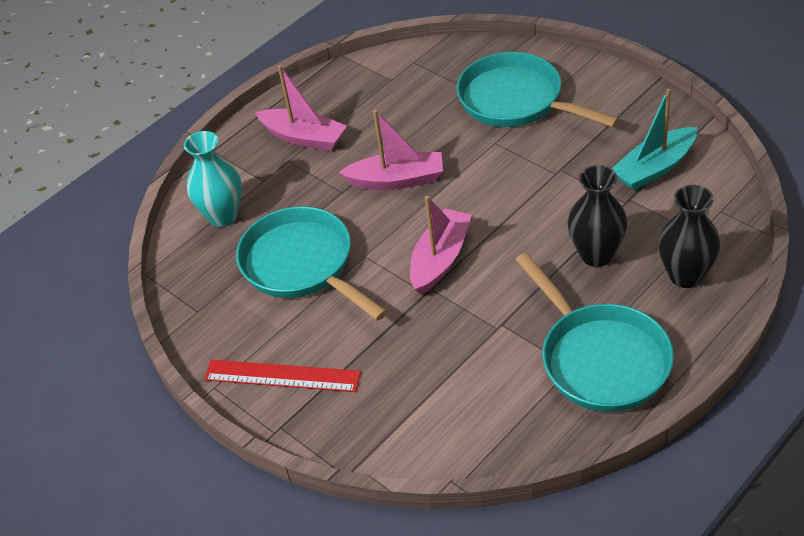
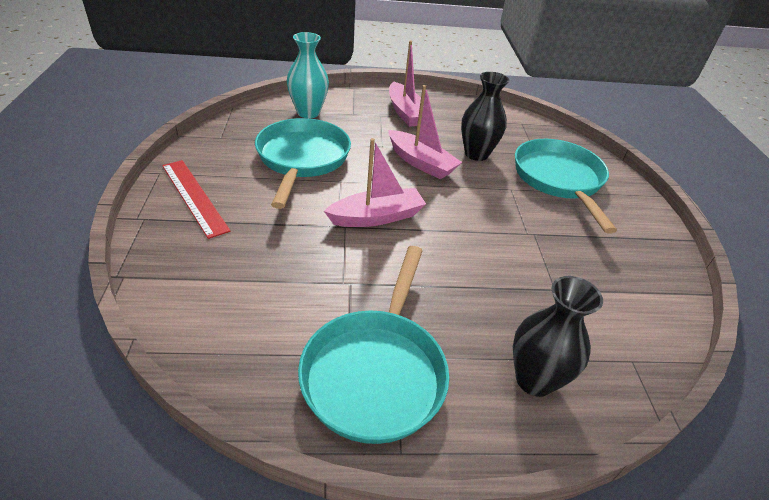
camera: 35 degrees right, 5 degrees down
(596, 255) = (482, 302): black vase -> black vase (476, 154)
(655, 168) = (611, 287): turquoise boat -> none

